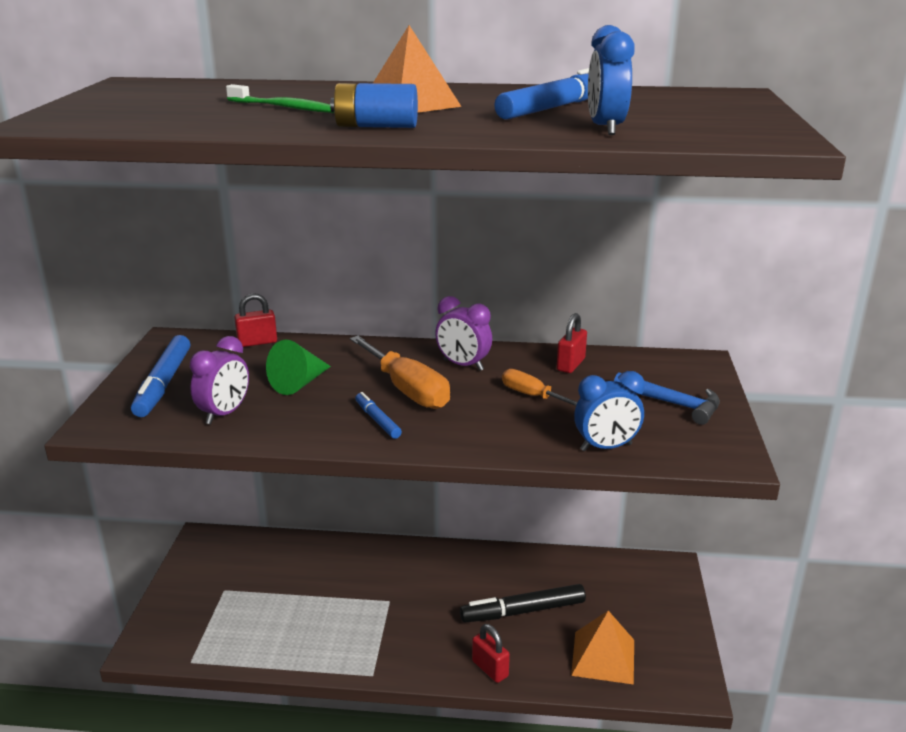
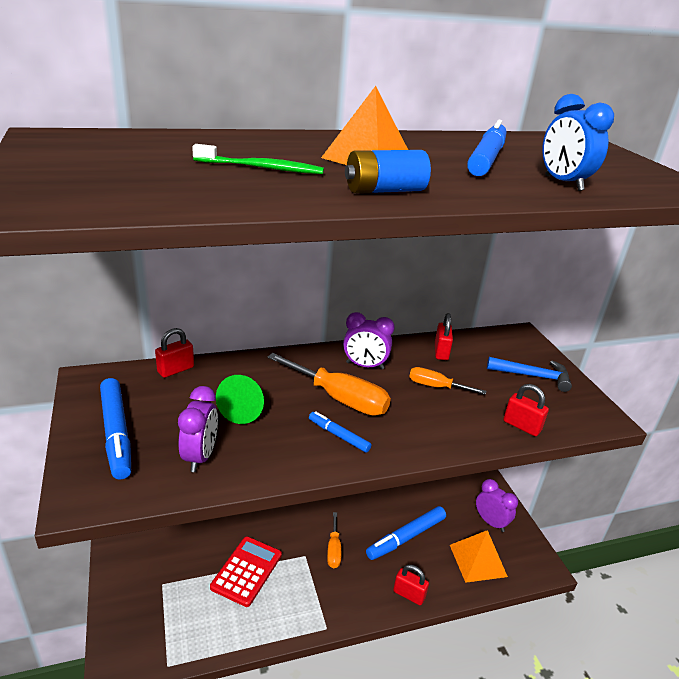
camera: 25 degrees left, 5 degrees up
(316, 599) = (246, 571): none -> red calculator
(426, 602) = (333, 549): none -> orange screwdriver
(523, 611) = (406, 537): black marker -> blue marker
(606, 447) = (521, 426): blue clock -> red padlock
(648, 621) = (490, 522): none -> purple clock

